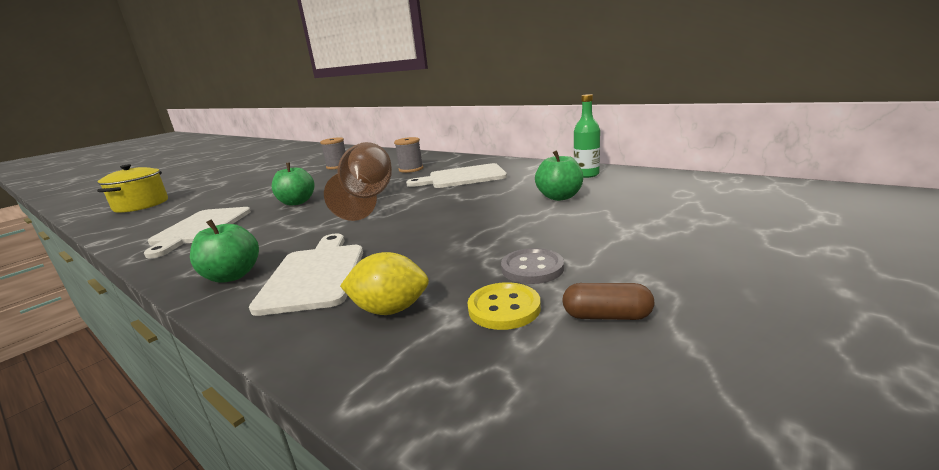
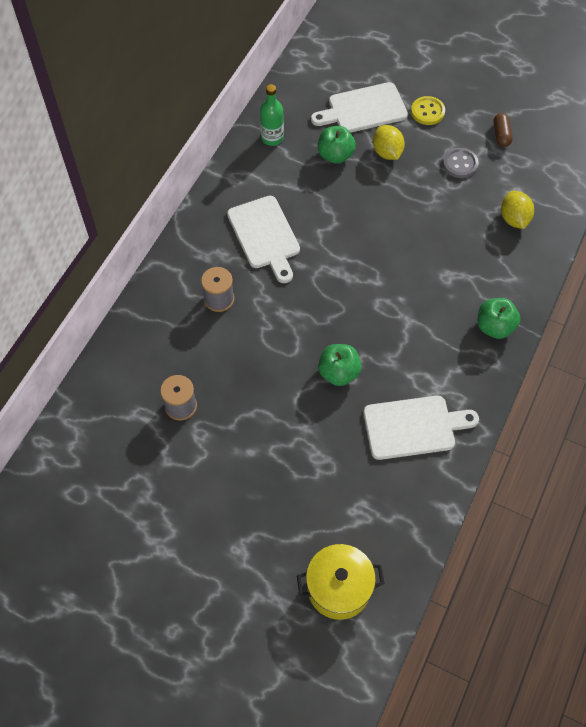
camera: 105 degrees left, 40 degrees up
(315, 275) = (485, 274): white cutting board -> white cutting board (363, 109)
(367, 199) = (331, 304): brown goblet -> none
(504, 308) = (502, 172): yellow button -> yellow button (427, 112)
(562, 221) = (387, 152): none -> yellow lemon

